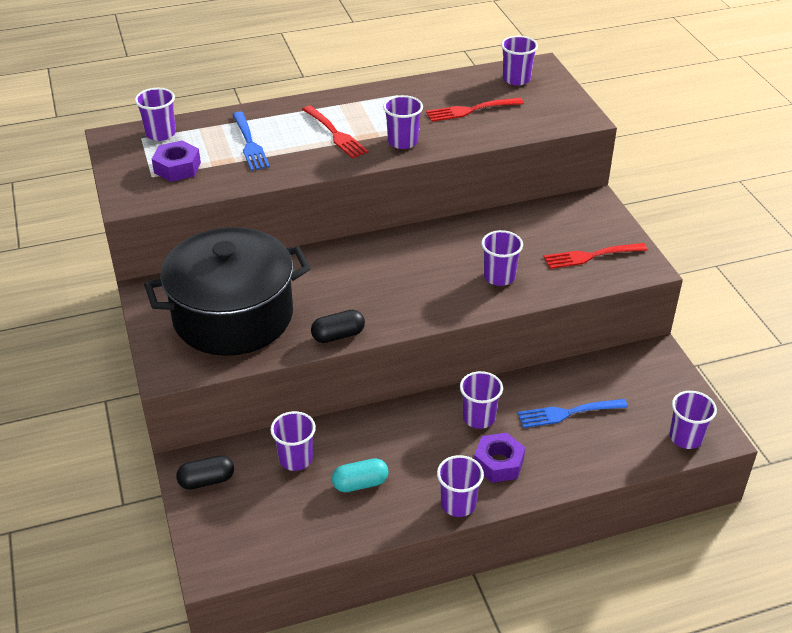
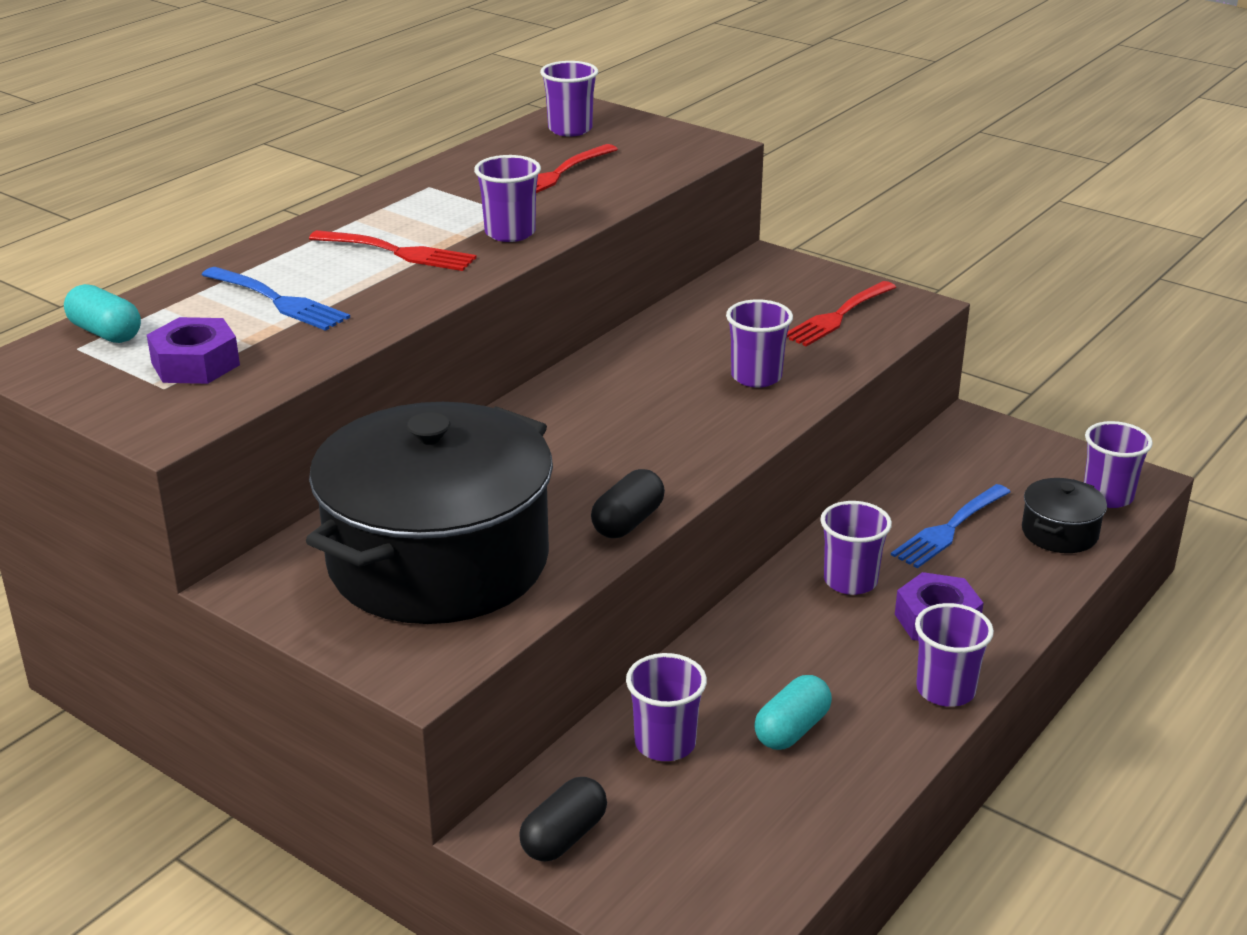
camera: 35 degrees left, 10 degrees down
(160, 134) = (105, 333): purple cup -> turquoise capsule
(628, 446) = (1059, 533): none -> black pot

